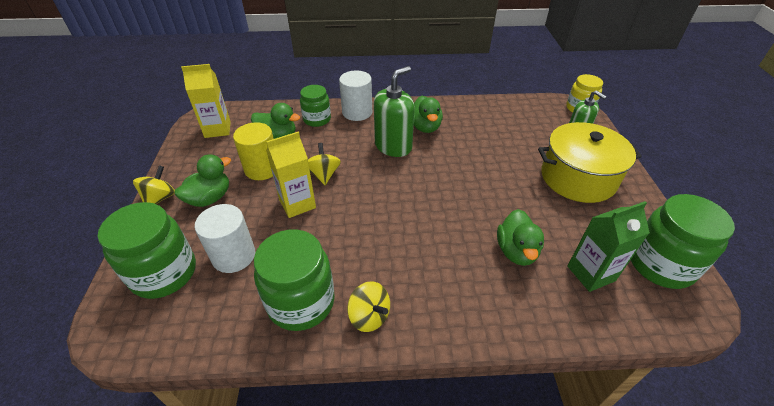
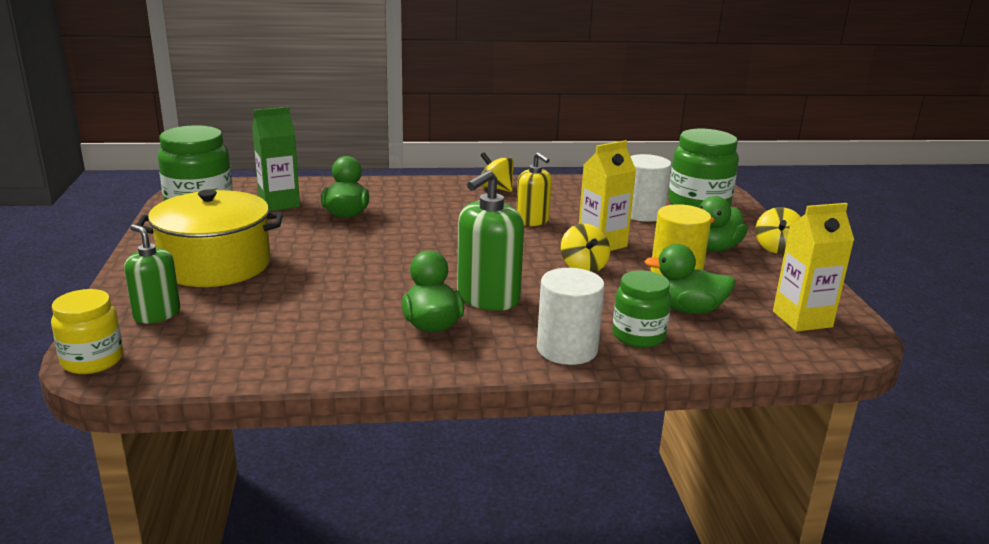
camera: 175 degrees right, 20 degrees down
(301, 302) = (558, 193): green jar -> none
(345, 240) = (532, 221): none -> yellow soap dispenser

